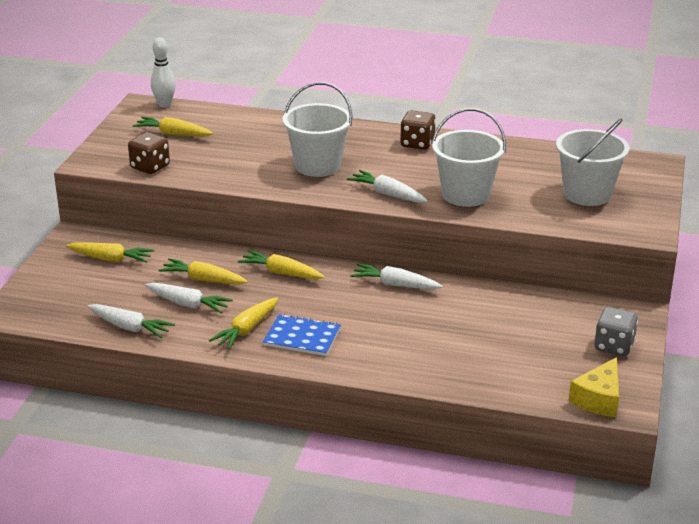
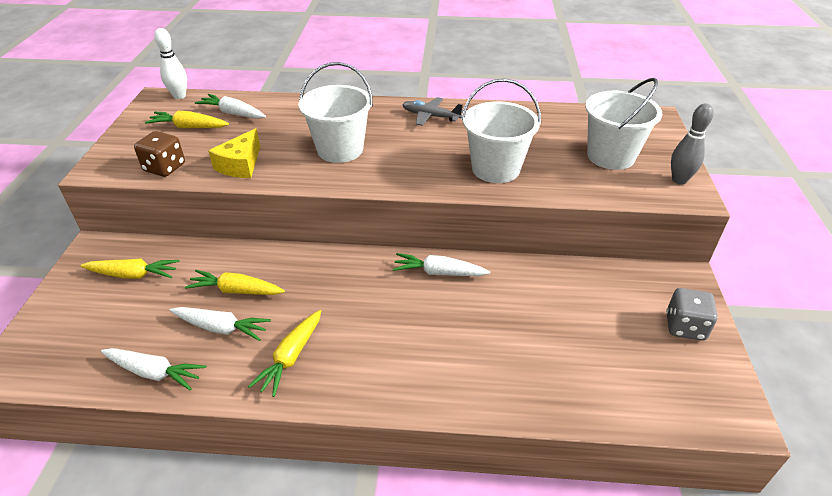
camera: 10 degrees left, 10 degrees up
(281, 273) = (318, 271): yellow carrot -> none
(302, 337) = (355, 359): blue notebook -> none
(387, 194) = (417, 176): white carrot -> white carrot (233, 113)
(417, 144) = (431, 116): brown dice -> grey plane
(599, 399) = (704, 408): yellow cheese -> yellow cheese (240, 165)
(644, 219) = (679, 180): none -> grey bowling pin

